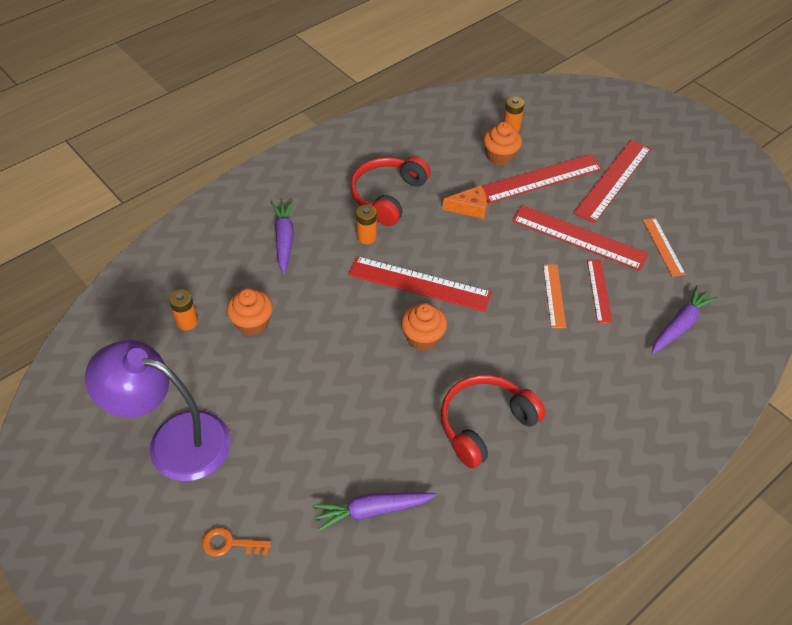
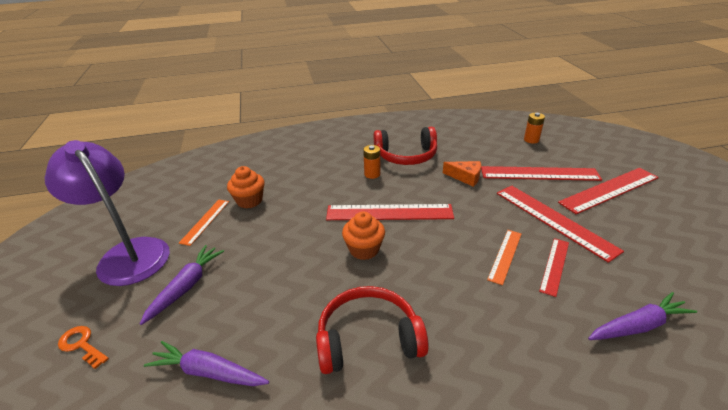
camera: 30 degrees right, 15 degrees down
(187, 322) = (211, 187): orange battery -> none
(284, 240) = (314, 161): purple carrot -> purple carrot (186, 287)
(387, 196) = (406, 156): red headphones -> red headphones turned 150 degrees counterclockwise
(419, 284) = (389, 212): red ruler -> red ruler turned 45 degrees counterclockwise
(500, 156) = (511, 153): orange cupcake -> none
(663, 246) = (643, 250): orange ruler -> orange ruler (205, 221)

